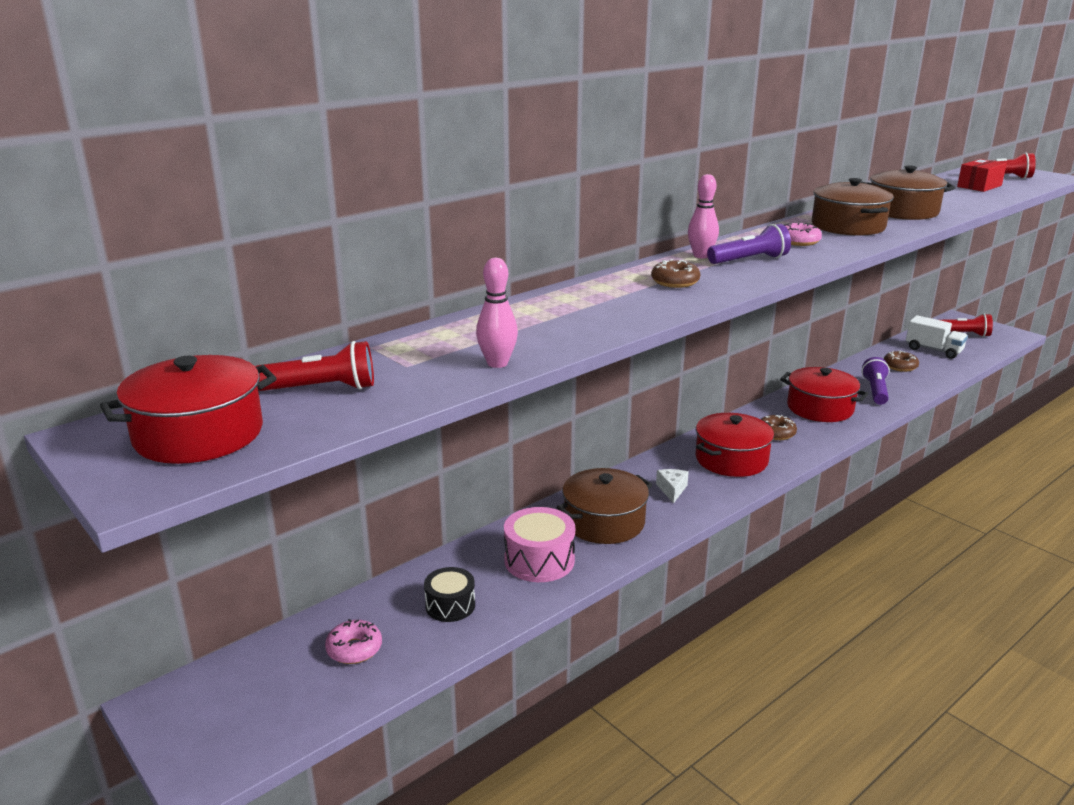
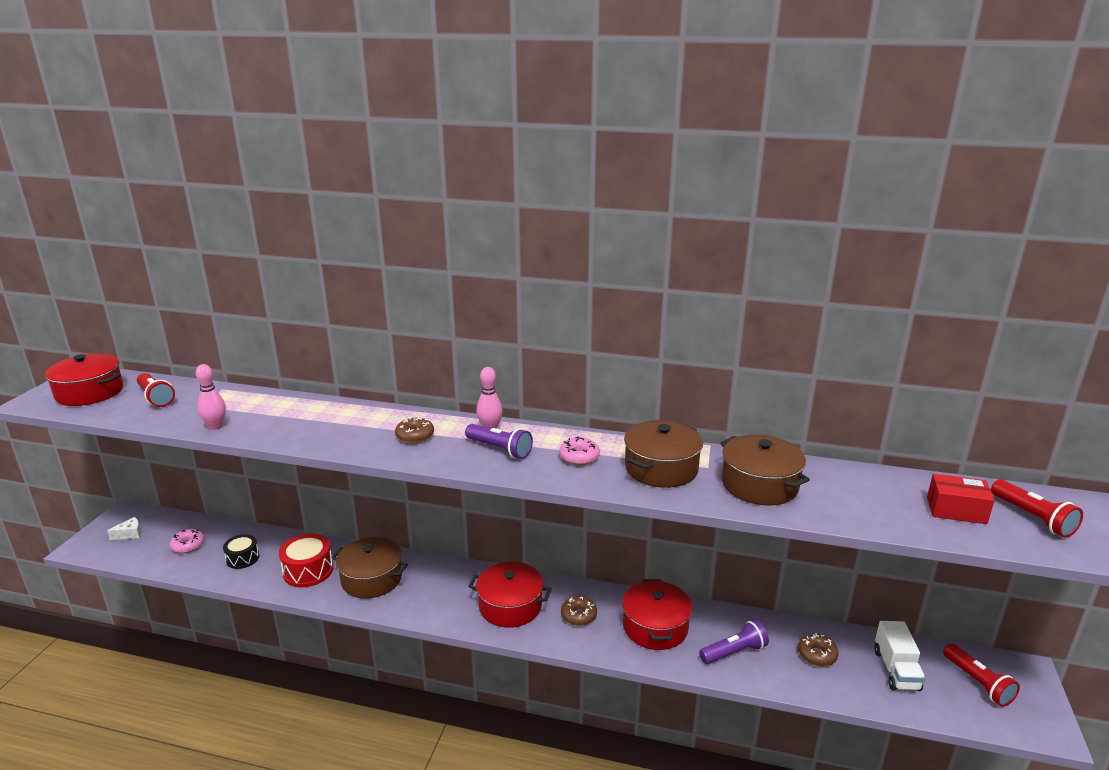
camera: 55 degrees right, 0 degrees up
(539, 560) = (308, 571): pink drum -> red drum
(672, 490) = (438, 593): white cheese -> white cheese (130, 534)

